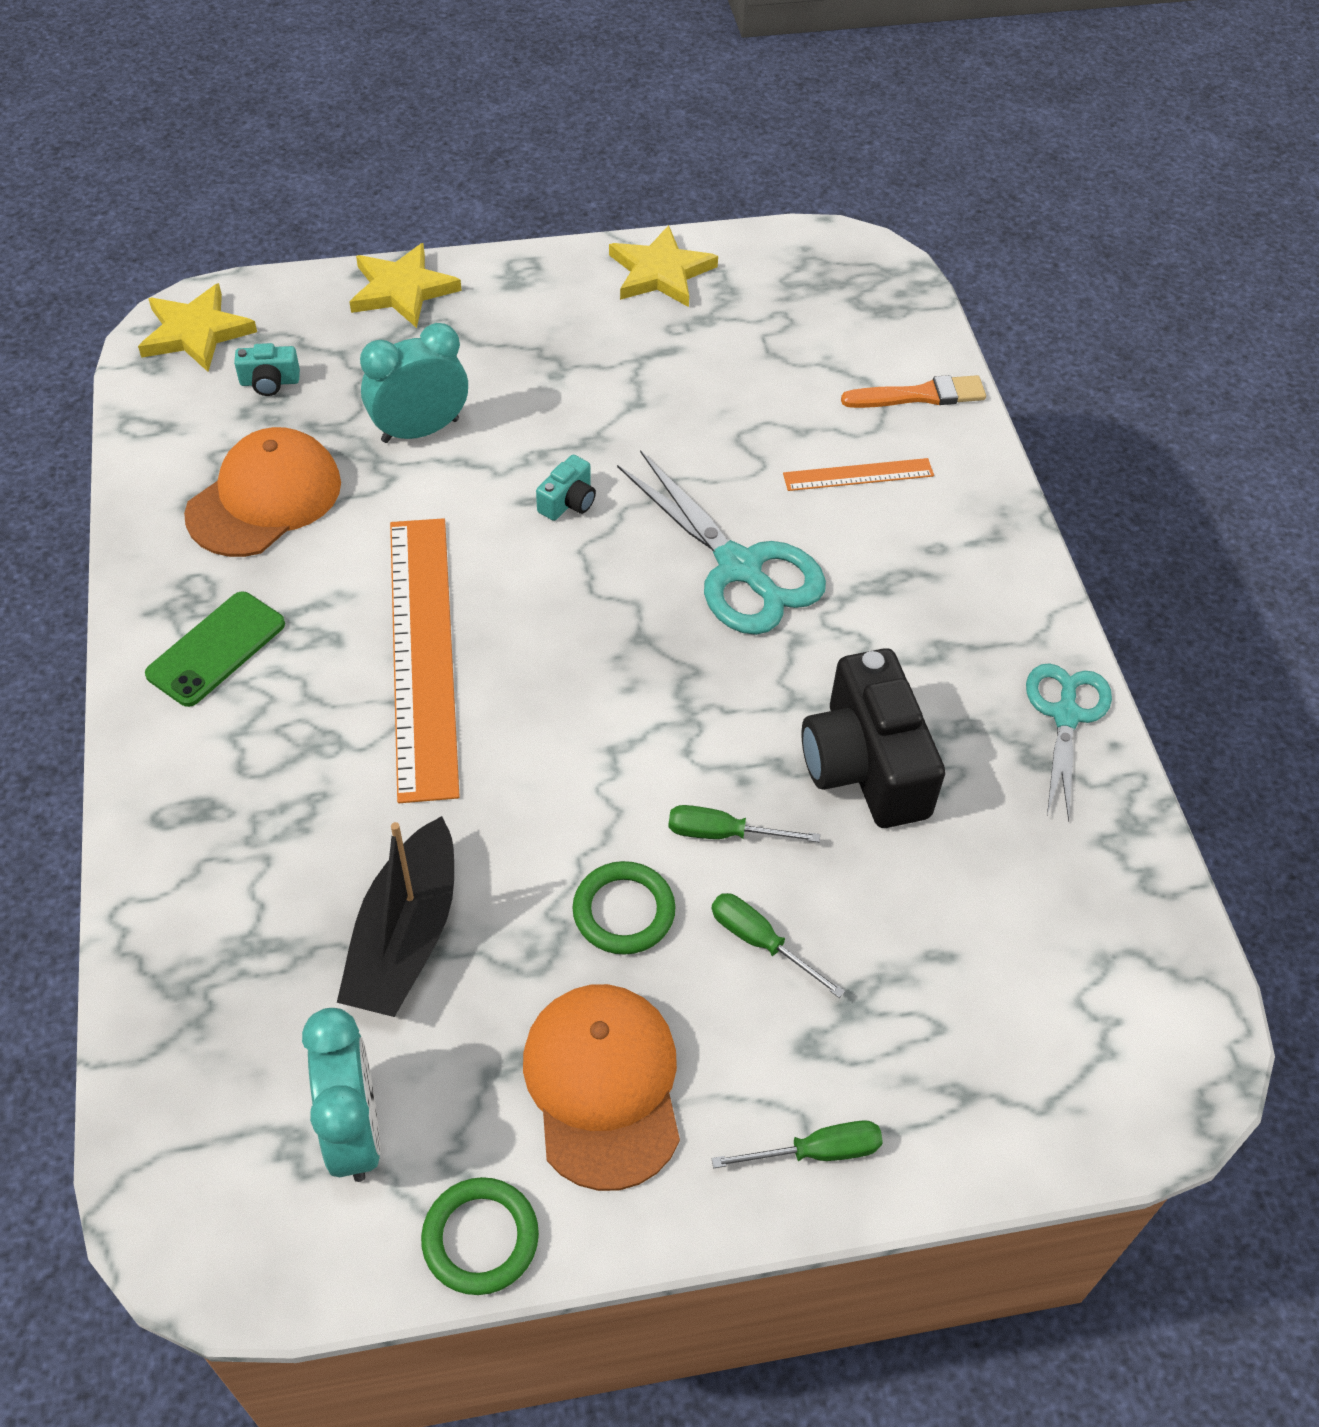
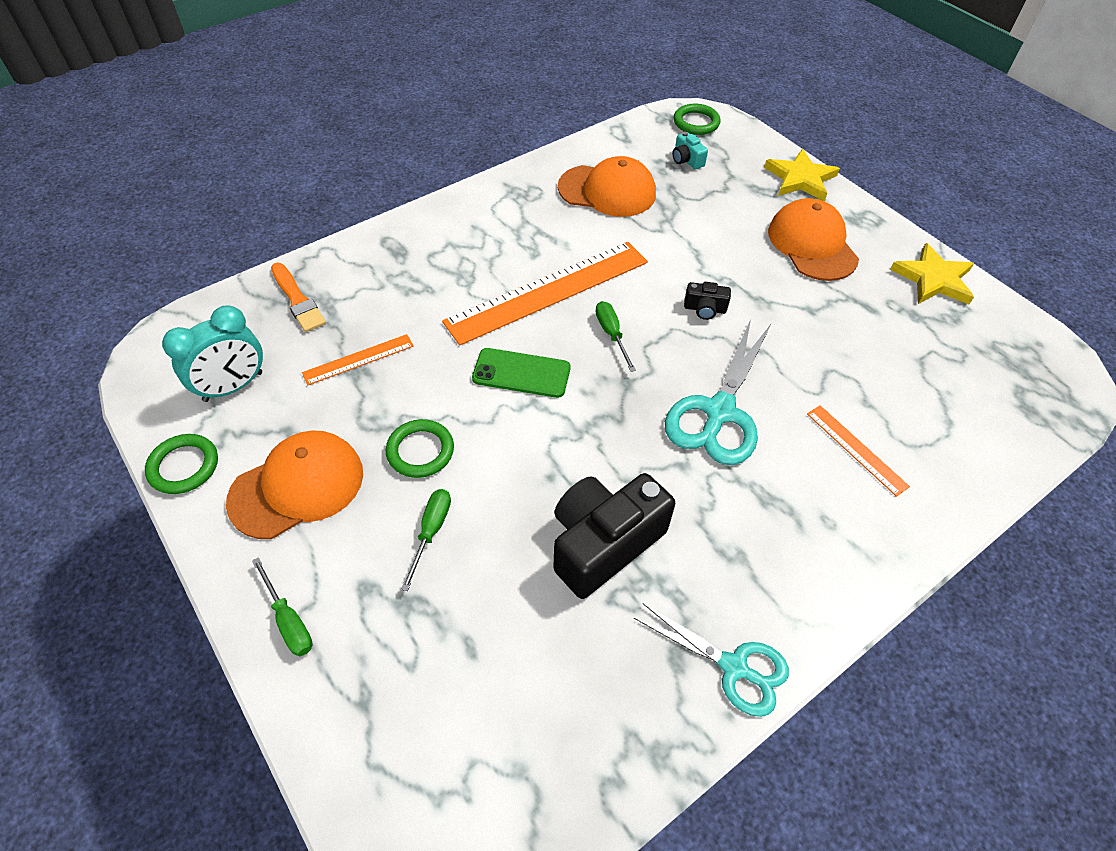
camera: 65 degrees right, 0 degrees up
(196, 332) = (696, 122): yellow star -> green ring
(216, 649) = (498, 215): green phone -> green phone (521, 373)
(405, 936) = (358, 359): black boat -> orange ruler
(420, 430) = (704, 227): turquoise clock -> none
(529, 344) = (812, 244): none -> orange cap
(568, 502) = (705, 309): turquoise camera -> black camera
(723, 833) = (503, 481): green screwdriver -> green screwdriver (611, 334)
(919, 395) = (967, 460): orange brush -> orange brush (298, 300)
(1065, 715) = (734, 667): turquoise scissors -> turquoise scissors turned 45 degrees clockwise

